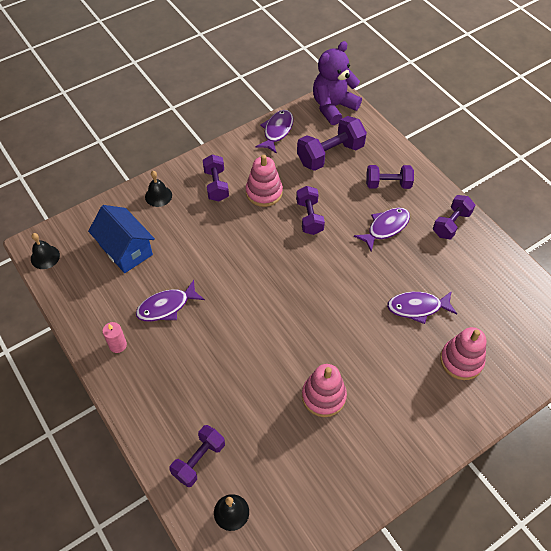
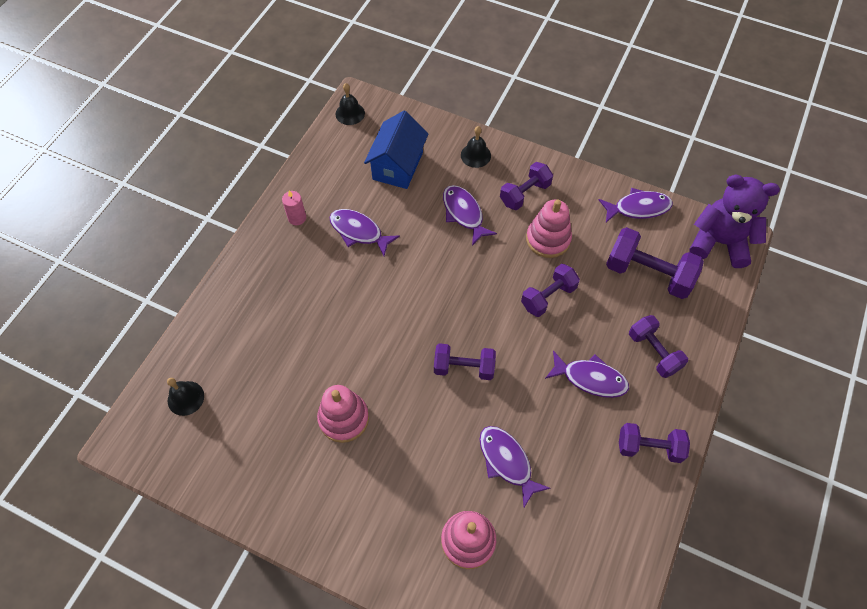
camera: 60 degrees right, 5 degrees up
(199, 460) = (221, 344): purple dumbbell -> purple dumbbell (464, 367)
(204, 230) = (464, 213): none -> purple fish

